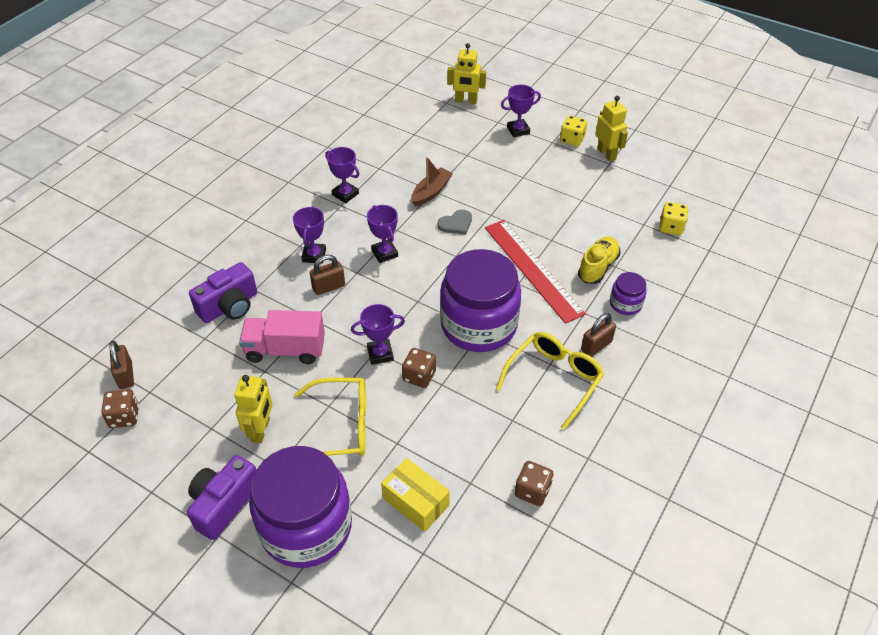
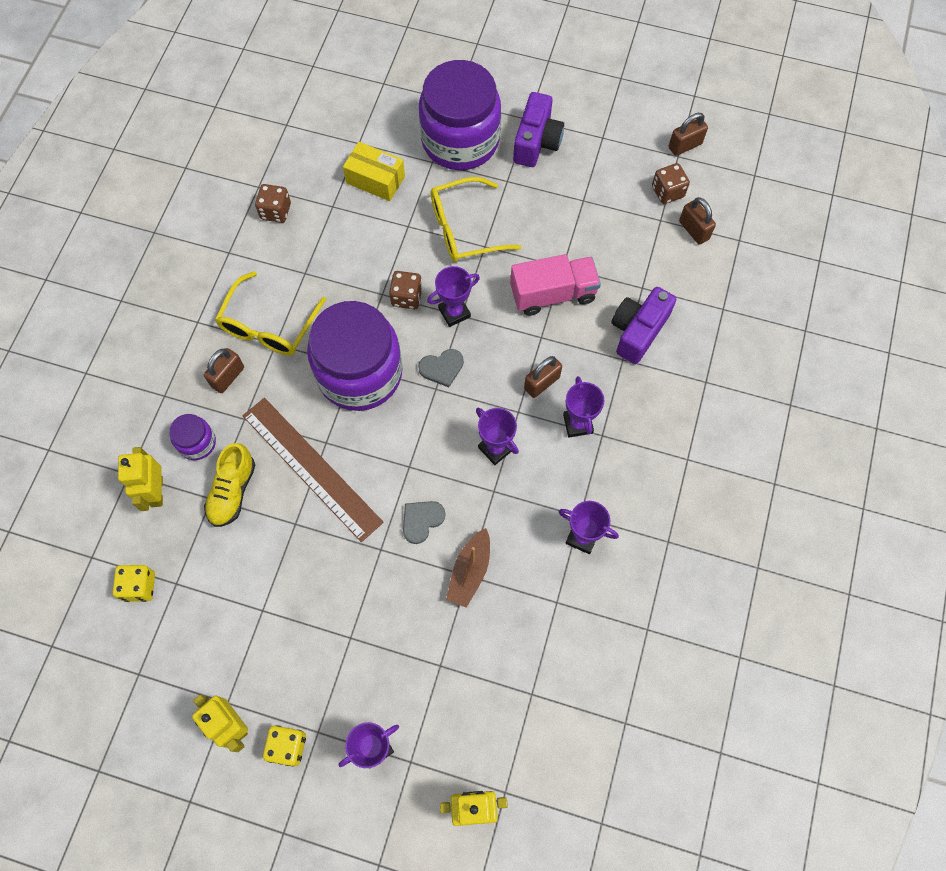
camera: 165 degrees right, 20 degrees up
(73, 461) = (685, 145): none -> brown padlock
(261, 430) = (536, 209): yellow robot -> yellow robot (156, 491)
(407, 314) = (442, 368): none -> grey heart
(532, 269) = (312, 468): red ruler -> brown ruler

